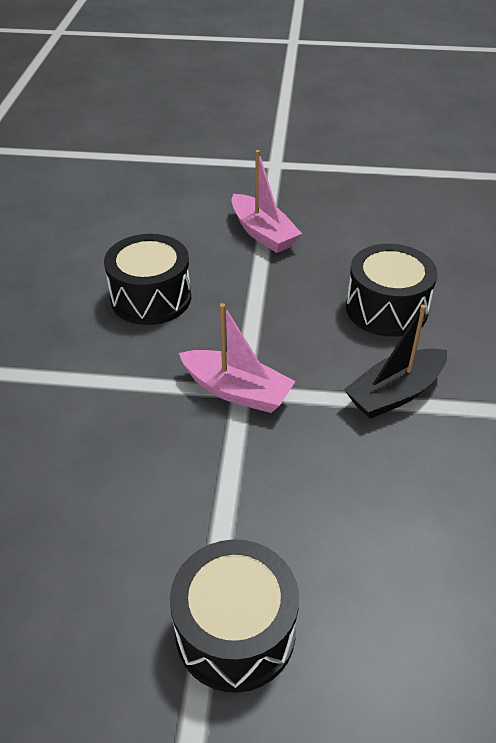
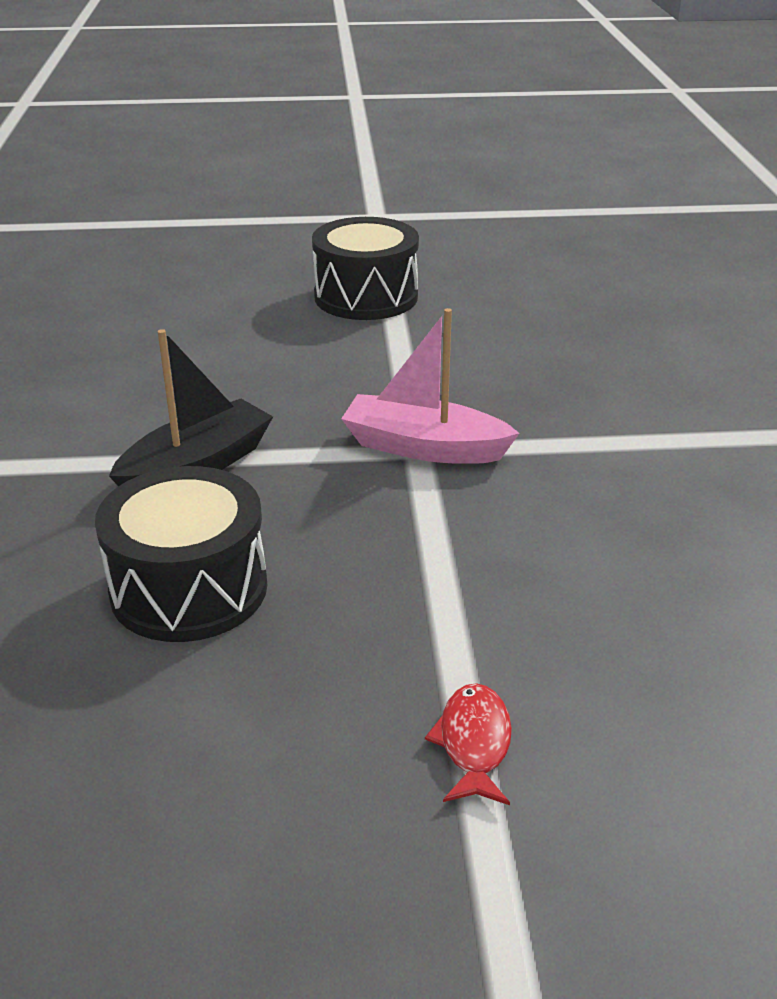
camera: 170 degrees right, 10 degrees down
(151, 298) = (632, 559): black drum -> none
(263, 233) = (474, 743): pink boat -> red fish

